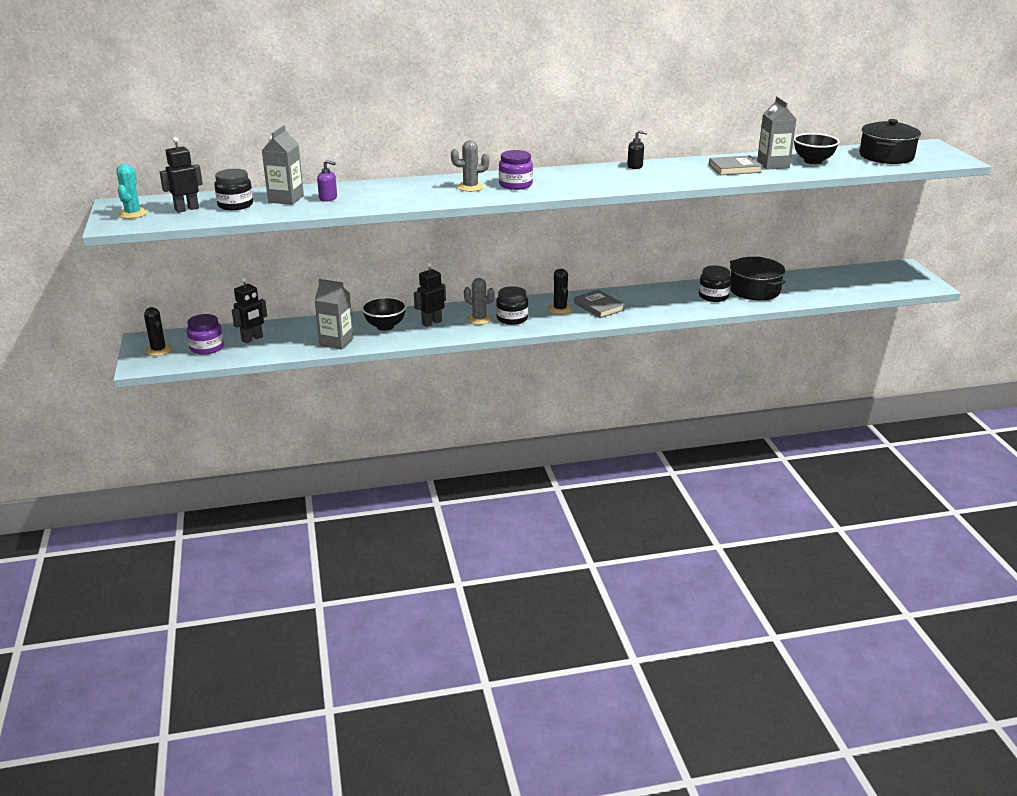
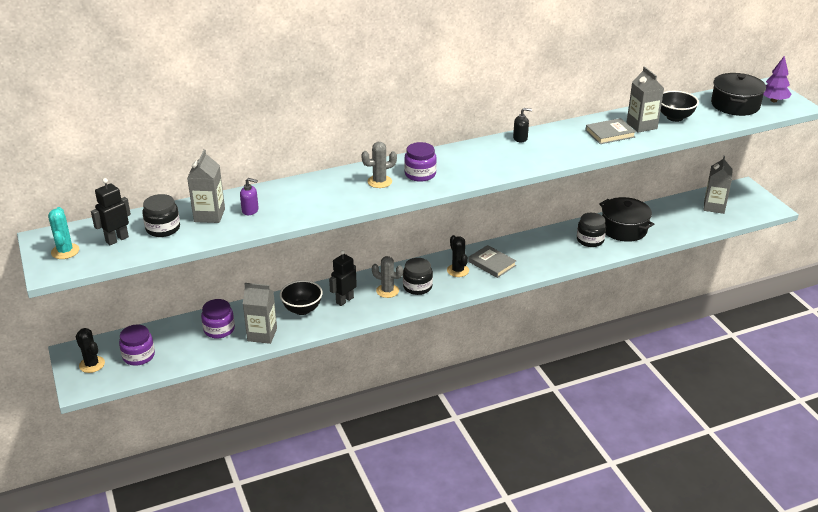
camera: 10 degrees left, 5 degrees up
(252, 339) = (180, 340): black robot -> none
(295, 334) = (219, 329): none -> purple jar
(863, 280) = (714, 207): none -> grey carton
(932, 155) = (773, 100): none -> purple tree

